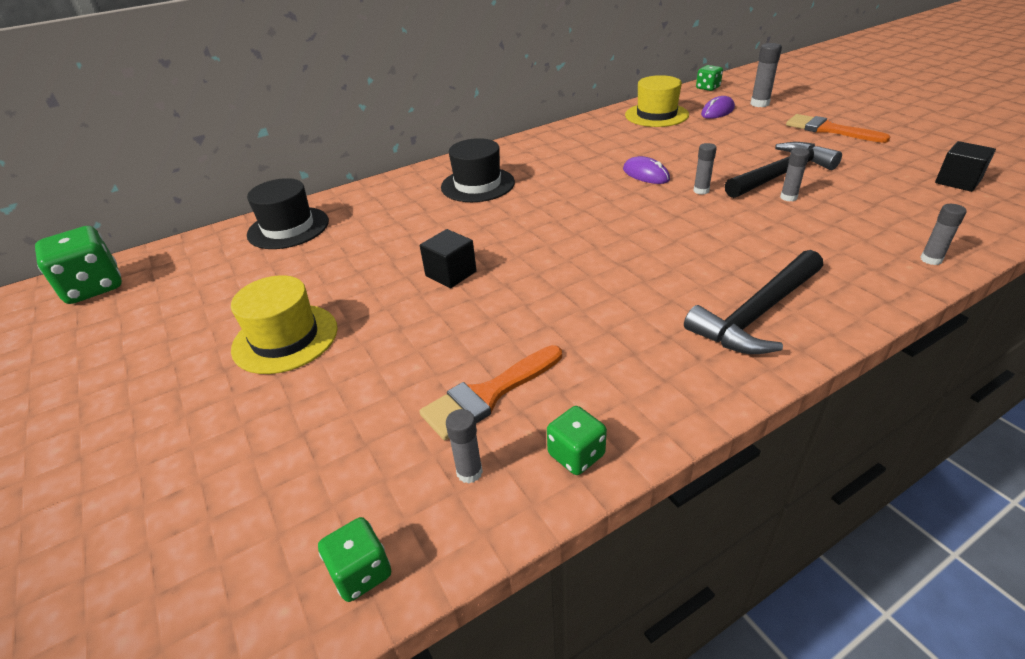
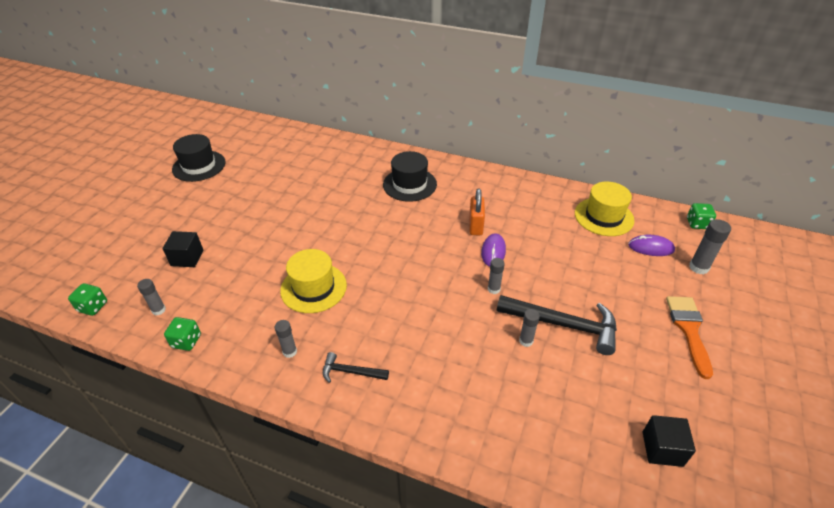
camera: 50 degrees right, 5 degrees up
(94, 287) = (217, 123): green dice -> none
(285, 338) = (216, 202): yellow hat -> yellow hat (313, 288)
(288, 228) = (306, 145): black hat -> black hat (199, 166)
(451, 274) = (304, 225): black cube -> black cube (187, 258)
(488, 395) = (212, 290): orange brush -> none
(596, 171) = (475, 226): none -> orange padlock
(757, 314) = (351, 372): black hammer -> black hammer, size x0.52
(931, 259) = (493, 453): grey glue stick -> grey glue stick (289, 351)

